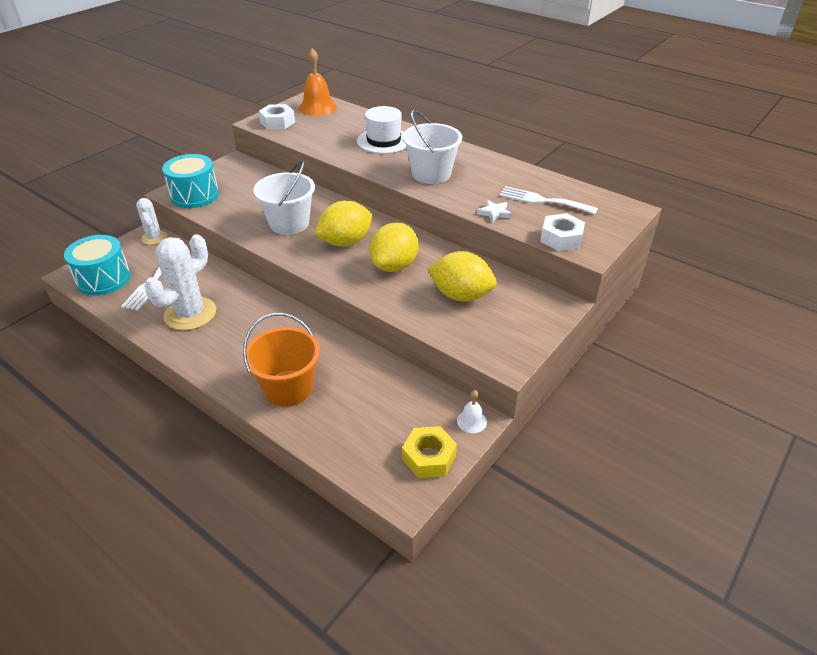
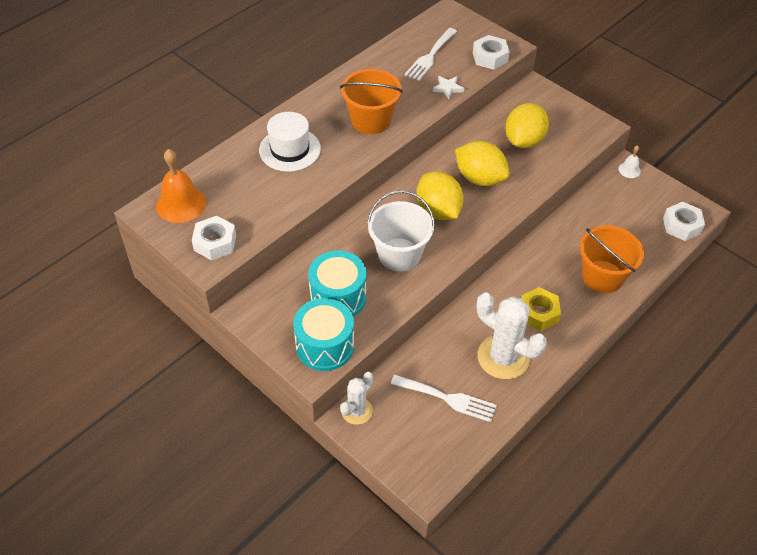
camera: 85 degrees left, 10 degrees up
(103, 279) = (438, 450): turquoise drum -> turquoise drum (338, 297)
(154, 237) = (357, 411): white cactus -> white cactus turned 45 degrees counterclockwise
(375, 472) = (681, 226): none -> white nut
(429, 457) = (665, 196): yellow nut -> yellow nut (538, 313)
(431, 174) = (371, 120): white bucket -> orange bucket

